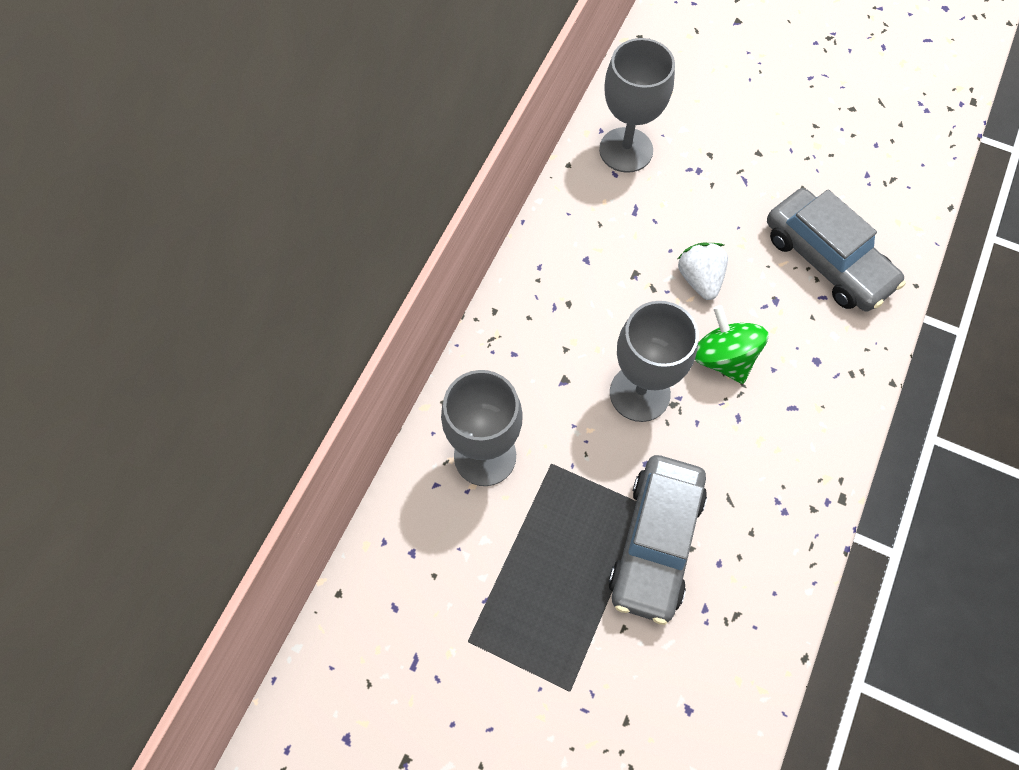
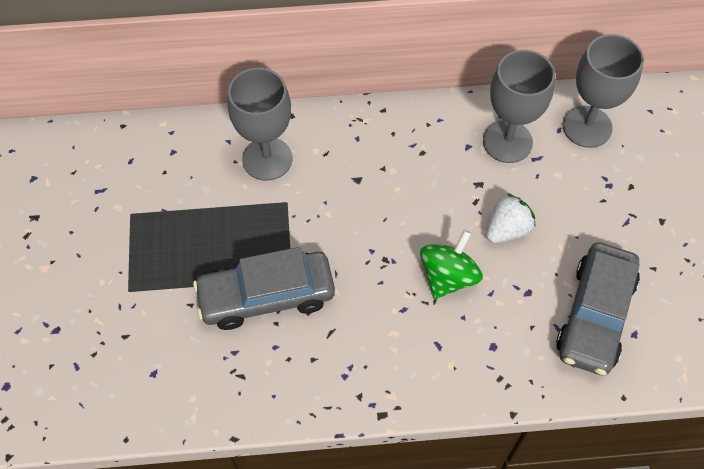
camera: 60 degrees right, 5 degrees down
(639, 393) = (379, 232): grey goblet -> grey goblet (507, 142)

